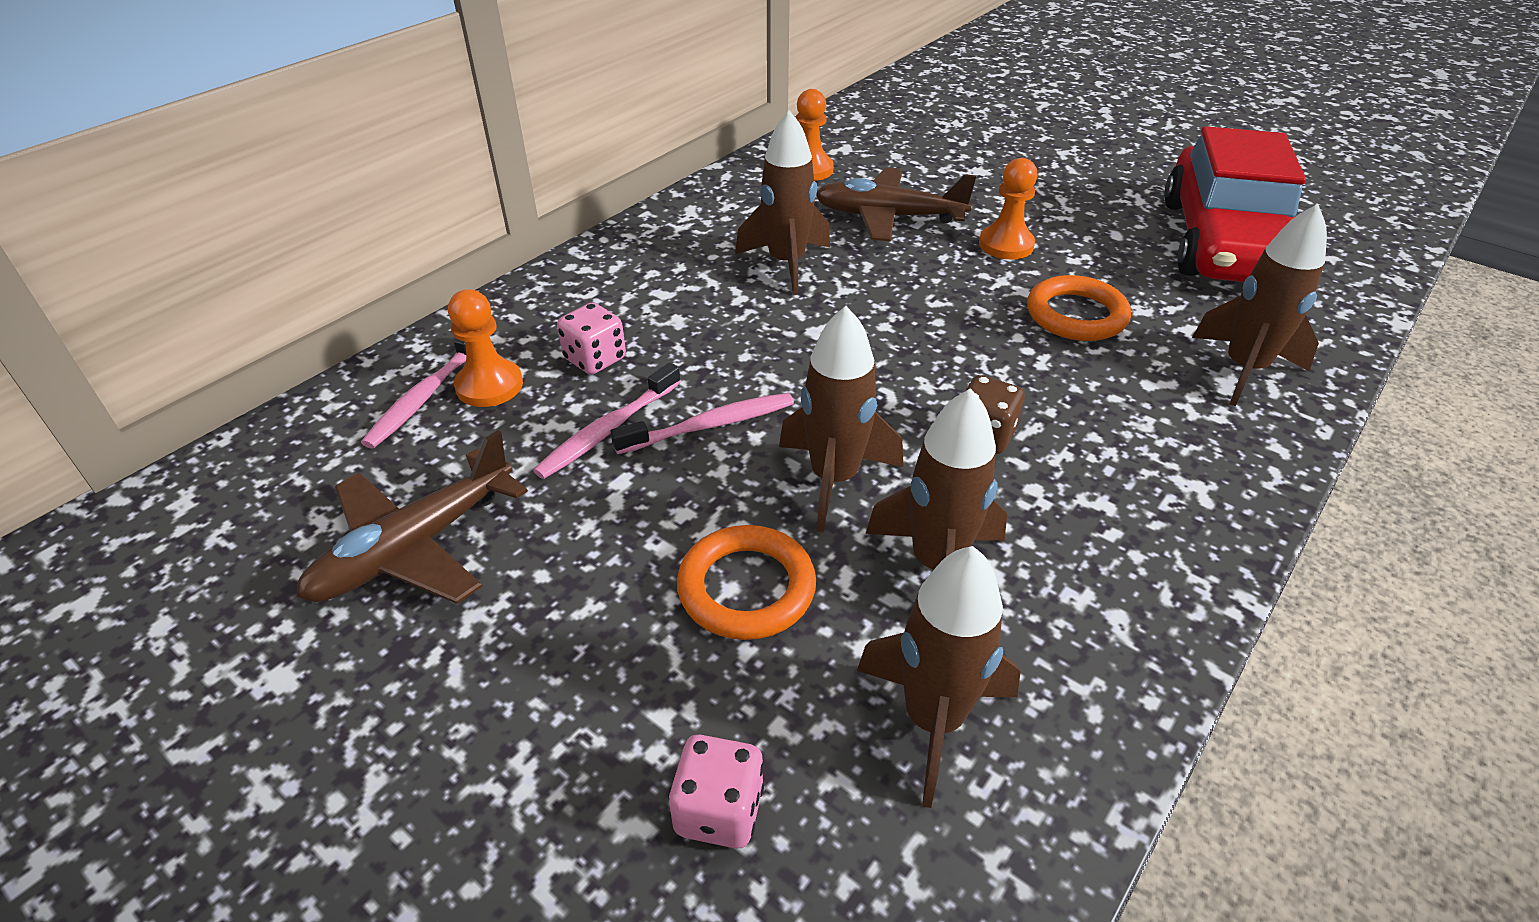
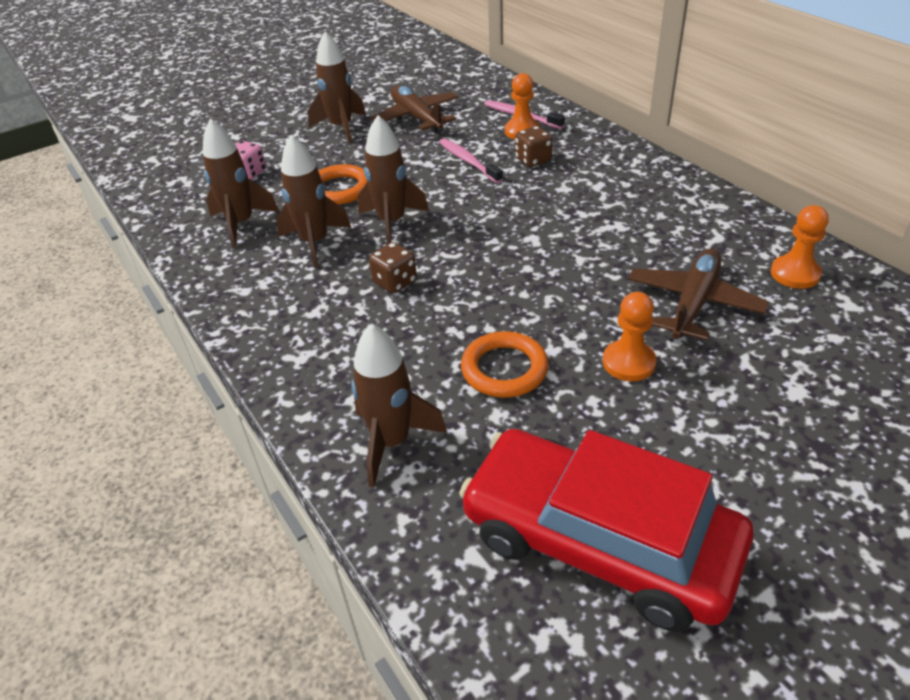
camera: 110 degrees right, 0 degrees up
(595, 359) = (533, 160): pink dice -> brown dice
(710, 425) = (456, 190): pink toothbrush -> none
(786, 264) = (623, 238): brown rocket -> brown rocket (341, 128)

